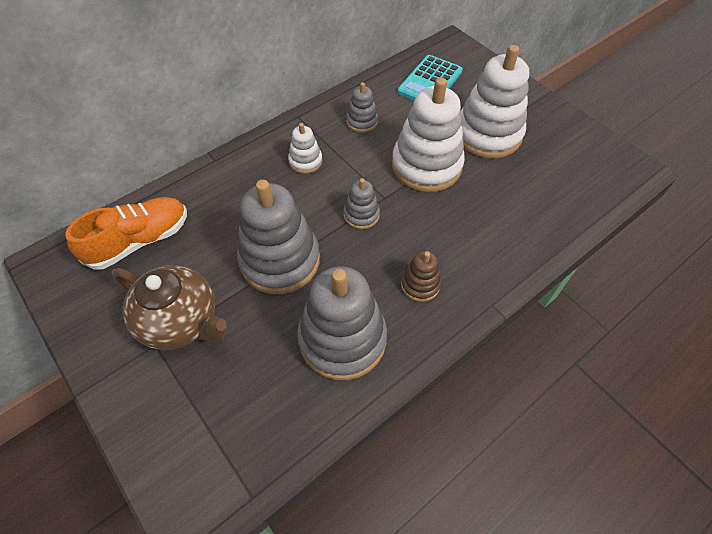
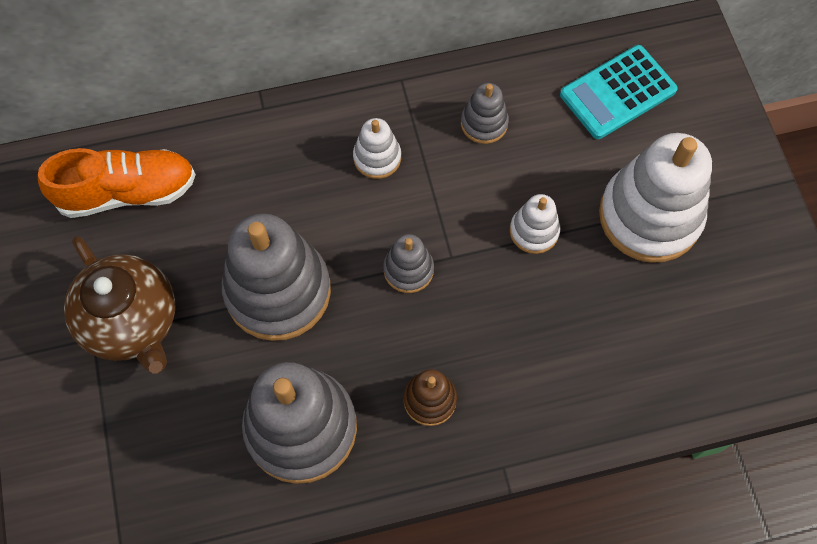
camera: 25 degrees right, 10 degrees up
(426, 165) = (534, 231): white stacking toy -> white stacking toy, size x0.48

